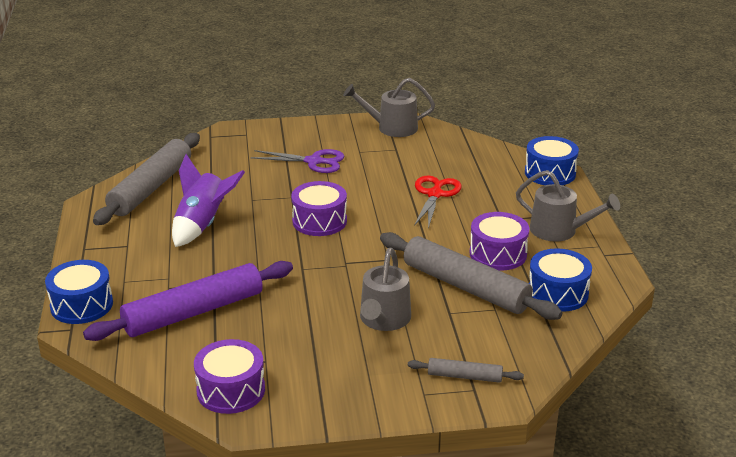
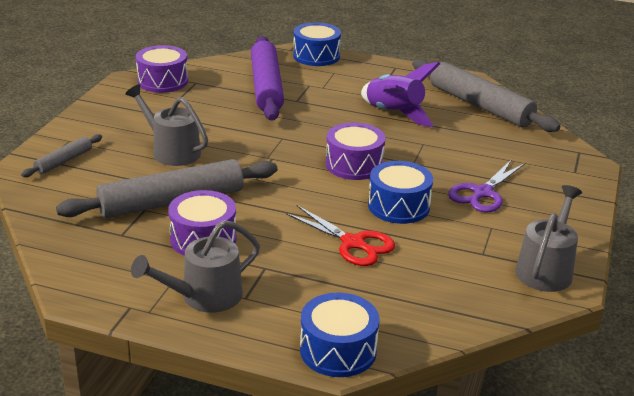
camera: 115 degrees right, 0 degrees up
(557, 293) = (104, 246): blue drum -> blue drum (398, 206)

